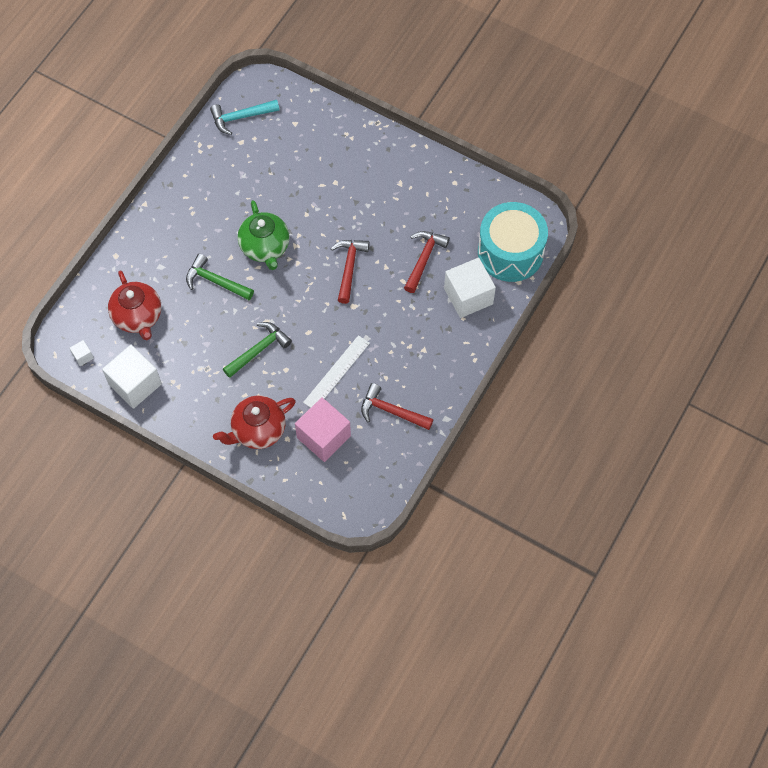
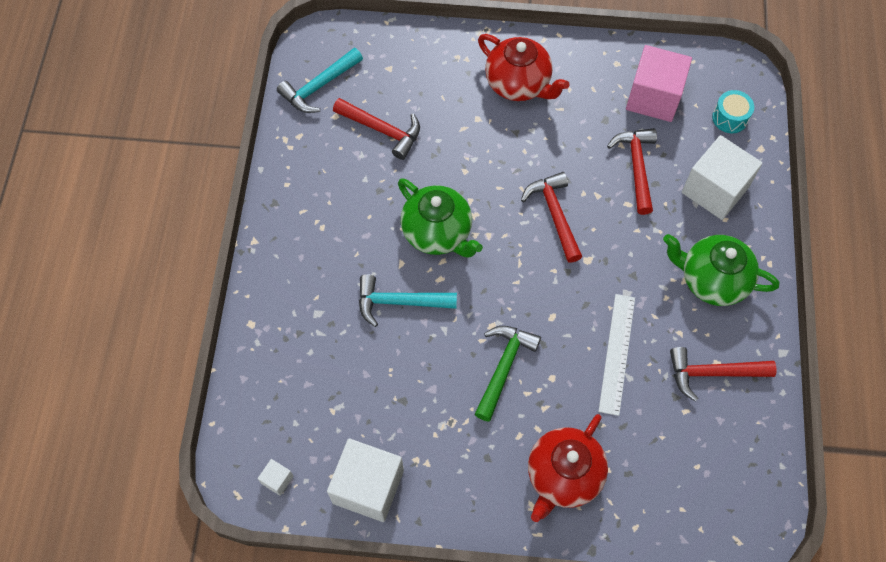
camera: 25 degrees left, 0 degrees up
(138, 317) = (323, 392): red teapot -> red teapot (518, 84)
(216, 281) = (399, 302): green hammer -> turquoise hammer
(266, 164) = (382, 130): none -> red hammer
(323, 437) = (650, 445): pink cube -> pink cube (653, 97)
(428, 353) = (712, 280): none -> green teapot
(510, 252) = (730, 118): turquoise drum -> turquoise drum, size x0.41

